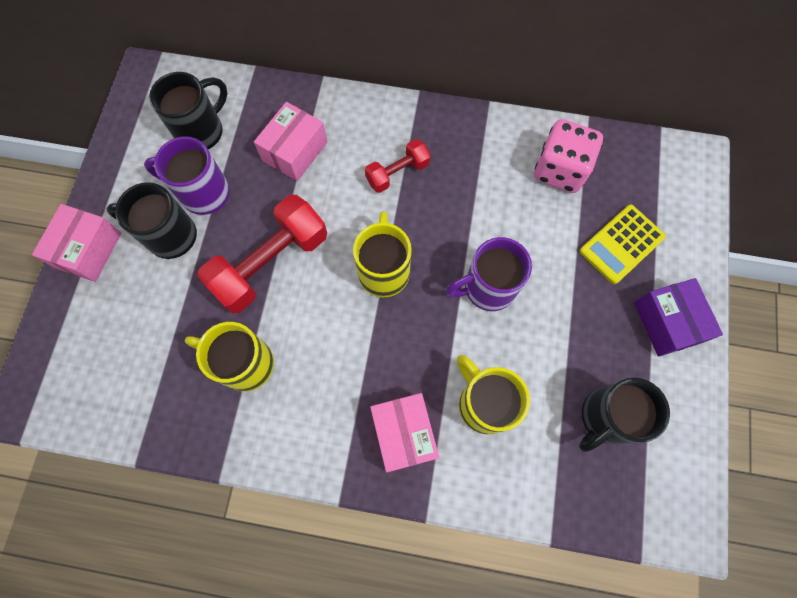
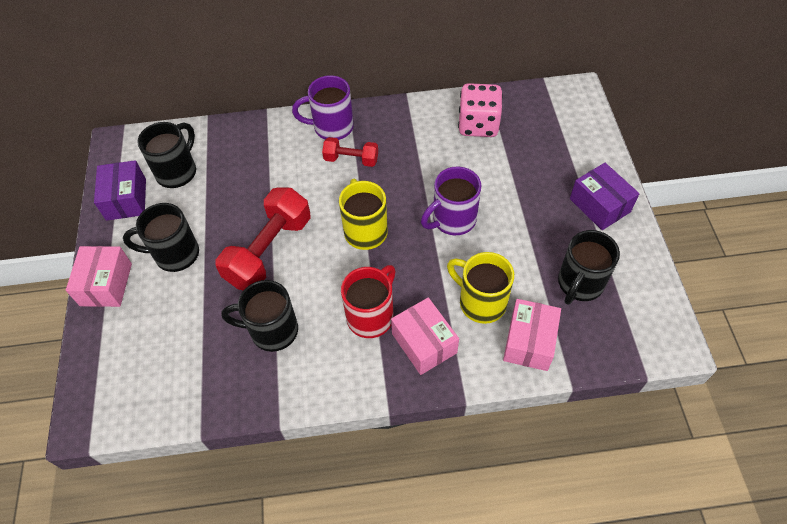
camera: 15 degrees left, 15 degrees down
(137, 150) = (126, 199): none -> purple box
(203, 193) = (194, 215): purple mug -> purple mug (332, 127)
(245, 363) = (272, 330): yellow mug -> black mug
(295, 151) = (261, 166): pink box -> pink box (529, 342)
(357, 381) = (371, 316): none -> red mug
(397, 173) = (351, 159): red dumbbell -> red dumbbell turned 60 degrees clockwise
(621, 244) = (544, 162): yellow calculator -> none

